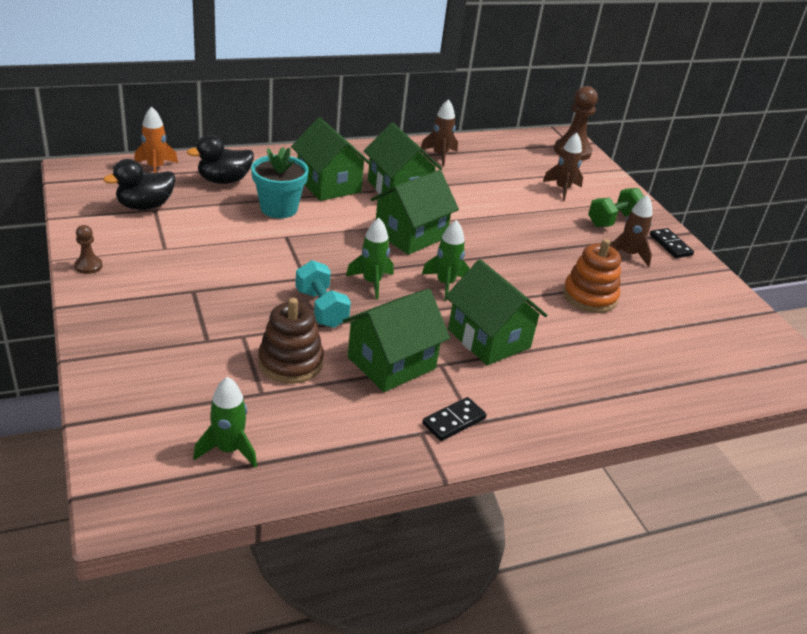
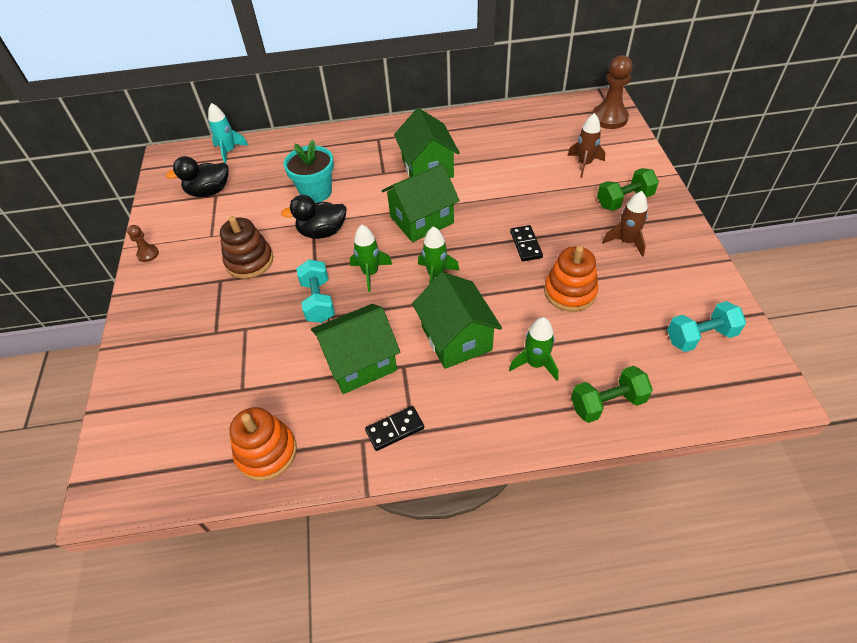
camera: 20 degrees right, 15 degrees up
(156, 168) = (229, 151): orange rocket -> turquoise rocket
(224, 180) = (280, 163): black duck -> black duck (322, 232)
(228, 450) = (198, 446): green rocket -> green rocket (535, 363)
(290, 362) = (275, 358): brown stacking toy -> brown stacking toy (249, 261)
(315, 450) = (266, 452): none -> orange stacking toy
(328, 184) = (366, 165): green house -> none
(440, 155) = (477, 128): brown rocket -> none
(661, 388) = (607, 403): none -> green dumbbell
(670, 245) = (674, 230): black domino -> black domino (525, 245)
(727, 331) = (700, 336): none -> turquoise dumbbell

